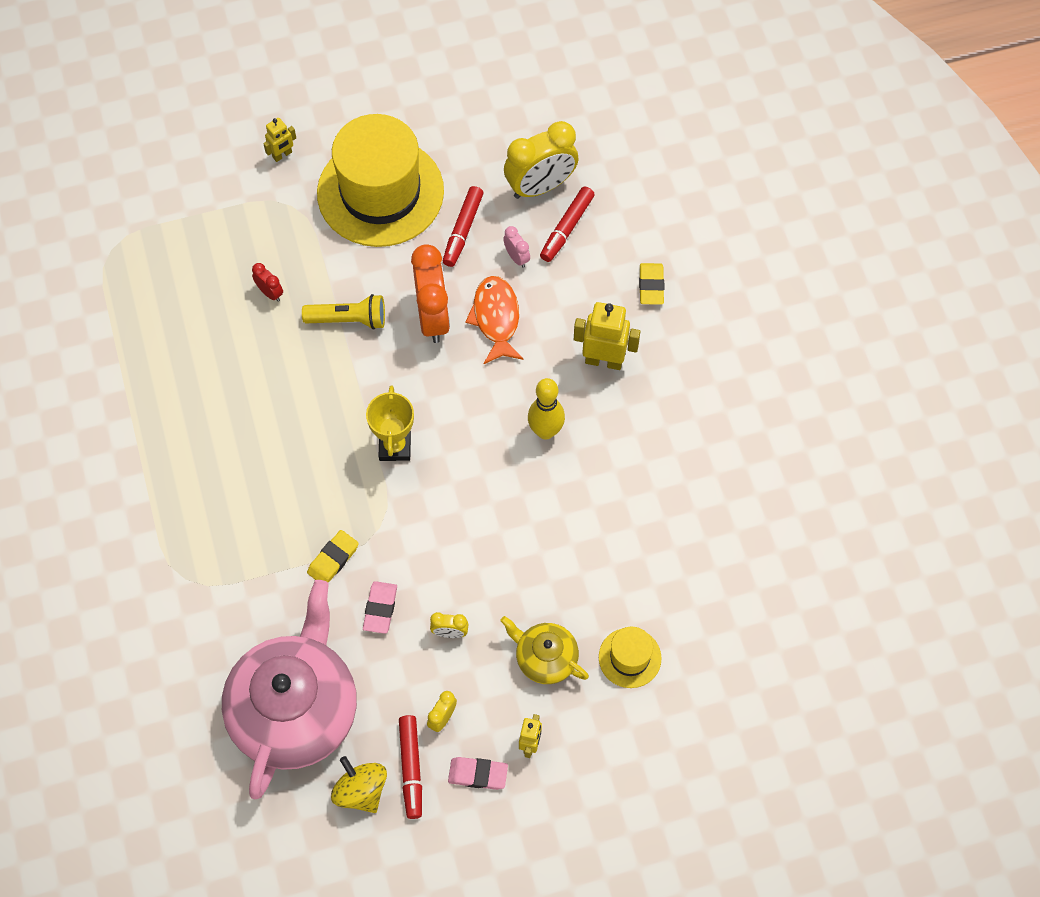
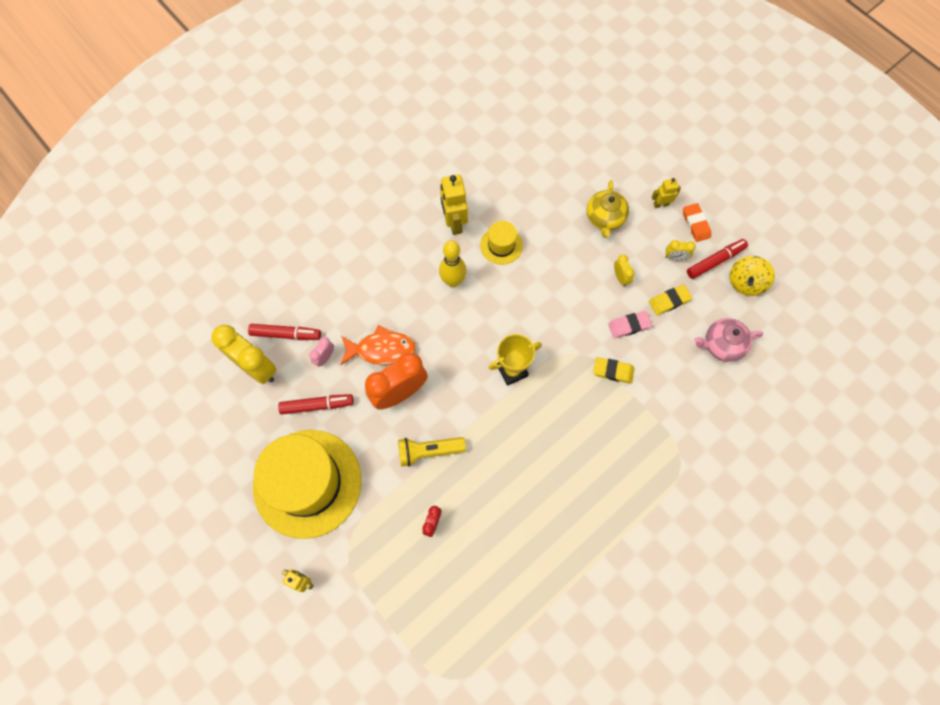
camera: 115 degrees left, 5 degrees up
(295, 709) = (722, 345): pink teapot -> pink teapot, size x0.48
(349, 319) = (428, 451): yellow flashlight -> yellow flashlight turned 75 degrees counterclockwise
(478, 774) = (695, 224): pink eraser -> orange eraser
(496, 318) = (381, 349): orange fish -> orange fish turned 150 degrees counterclockwise
(604, 360) = (383, 267): yellow robot -> yellow robot (454, 223)
(629, 658) = (578, 174): yellow hat -> yellow hat (501, 245)
(651, 286) = (311, 261): yellow eraser -> yellow eraser (669, 301)

